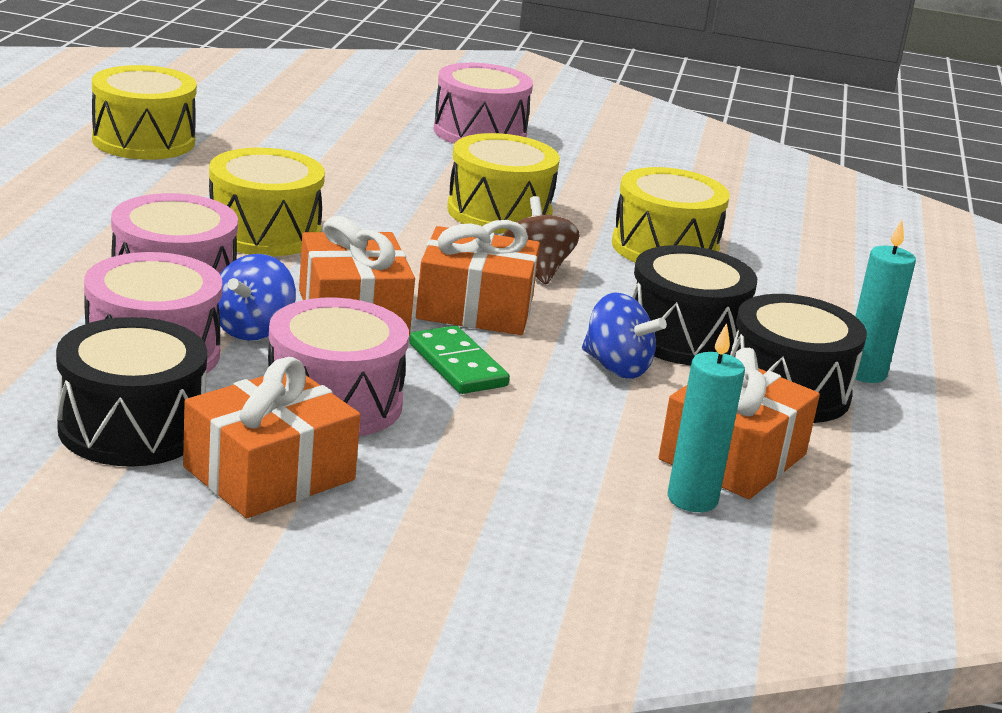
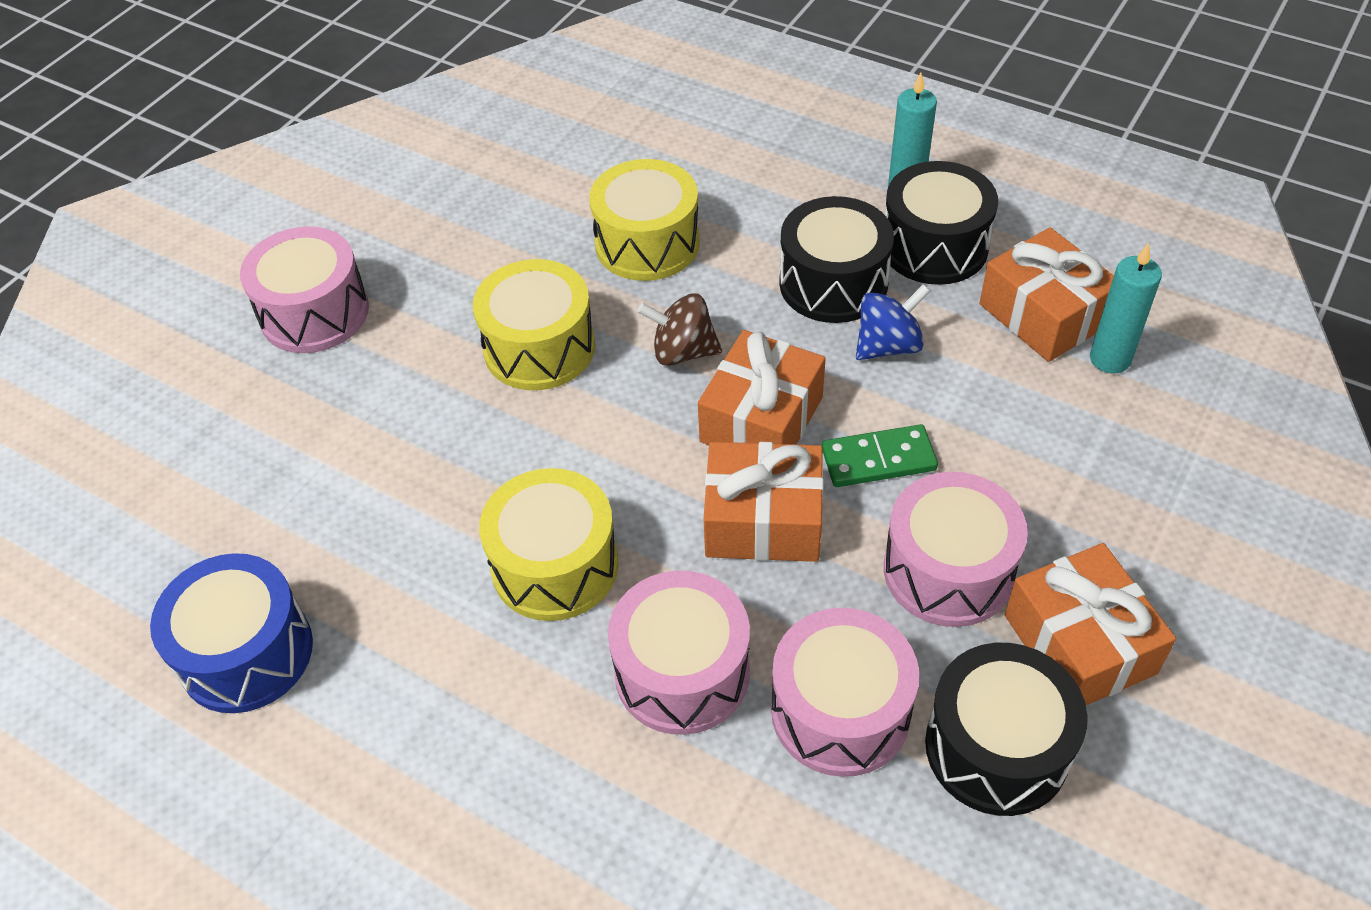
camera: 65 degrees left, 25 degrees up
(143, 141) = (246, 653): yellow drum -> blue drum
(252, 329) = (793, 613): blue spinning top -> none

